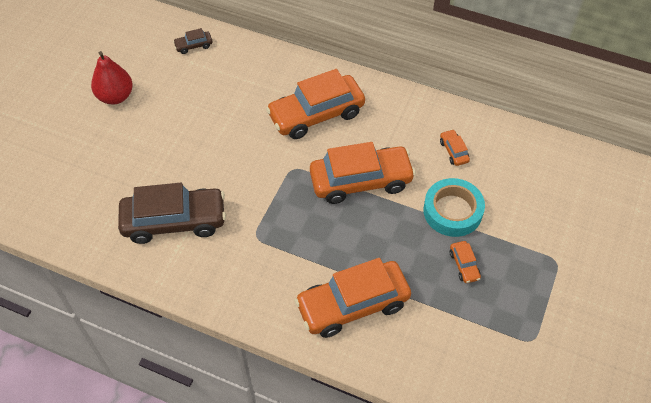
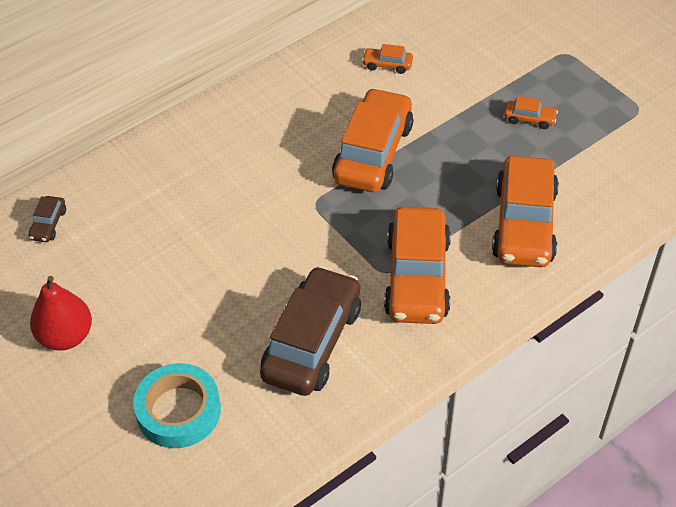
camera: 60 degrees left, 5 degrees down
(316, 114) = (253, 152): orange car -> orange car (417, 277)
(452, 211) = (460, 99): turquoise tape -> turquoise tape (178, 410)

